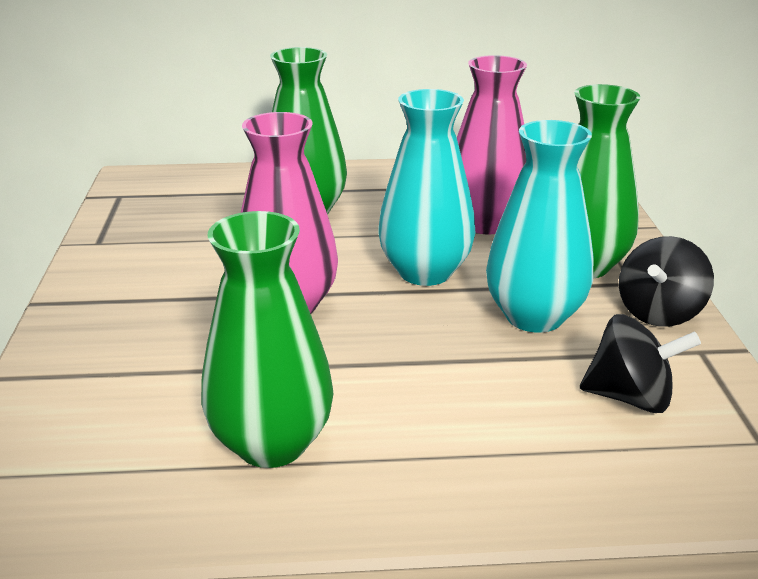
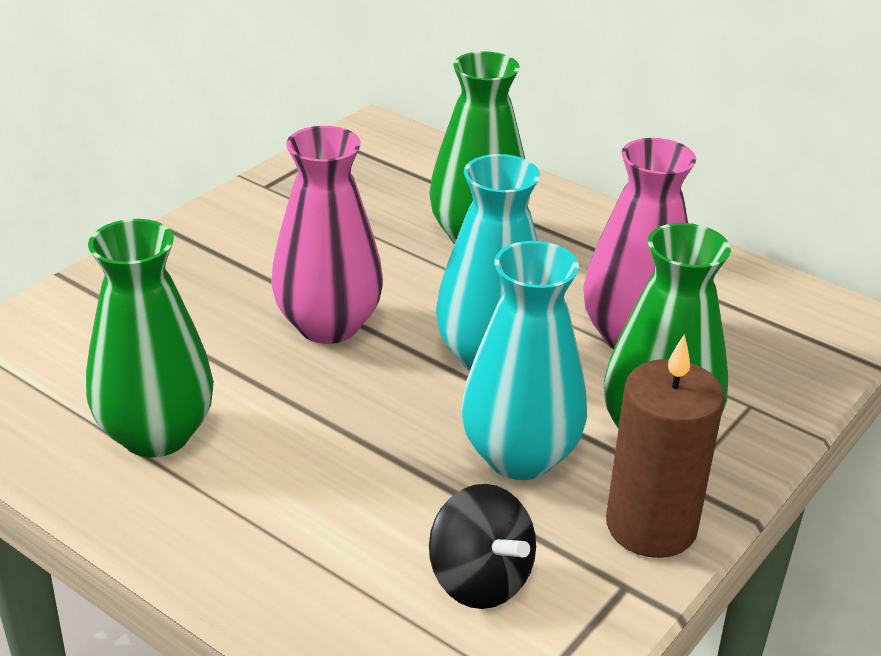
camera: 40 degrees right, 5 degrees up
(659, 312) = (651, 526): black spinning top -> brown candle

